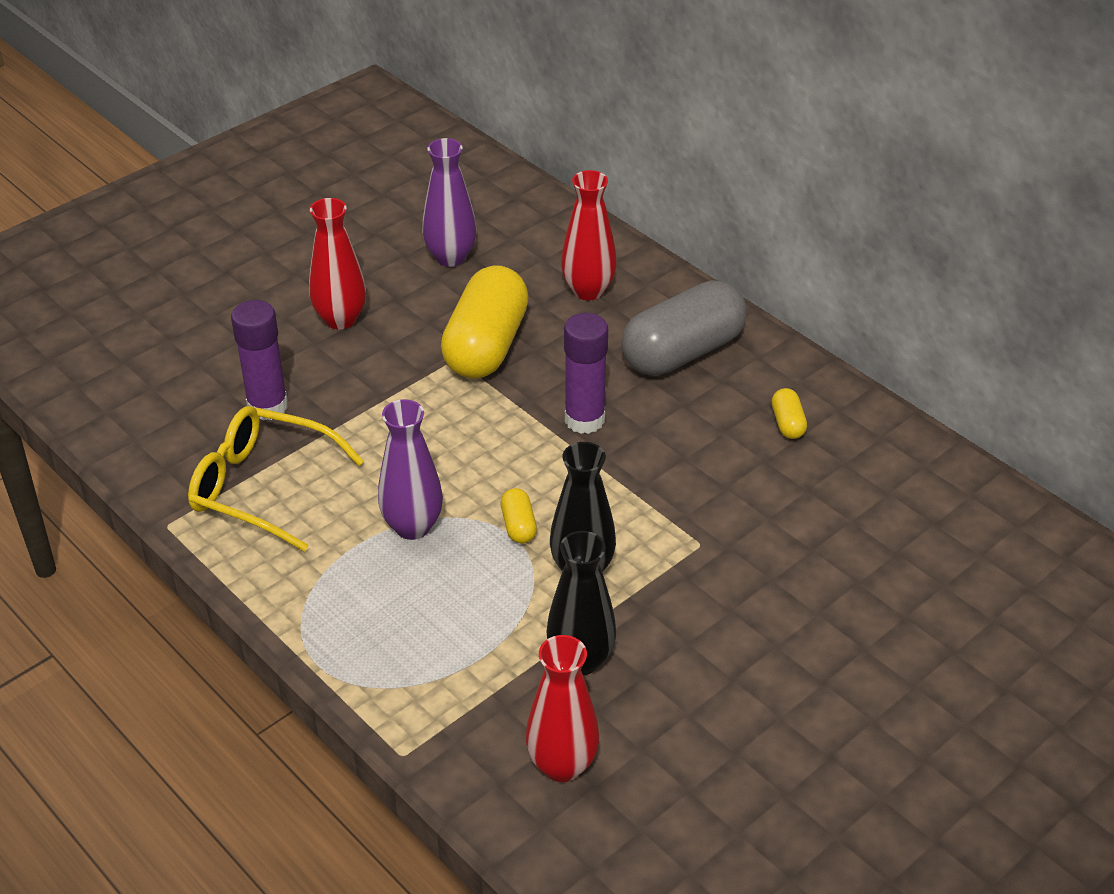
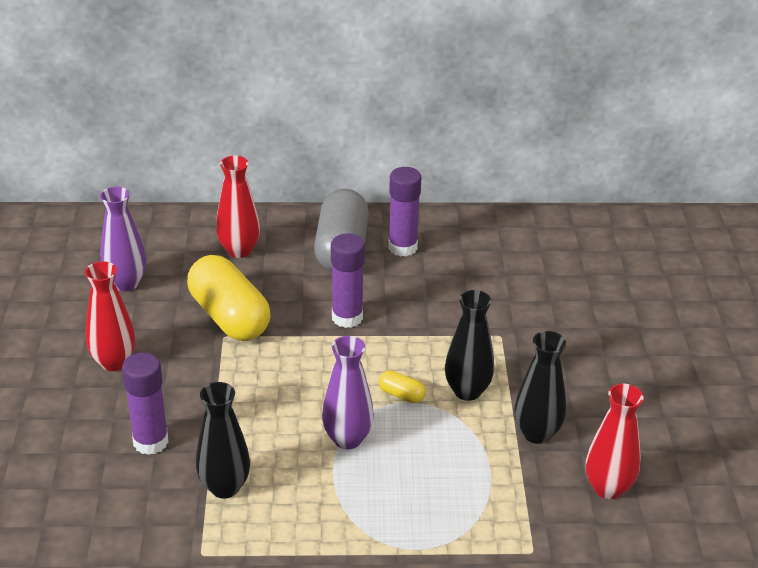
camera: 50 degrees left, 5 degrees down
(261, 487) = (224, 487): yellow glasses -> black vase
(745, 390) = (402, 247): none -> purple glue stick
(787, 423) = (447, 249): yellow capsule -> none

